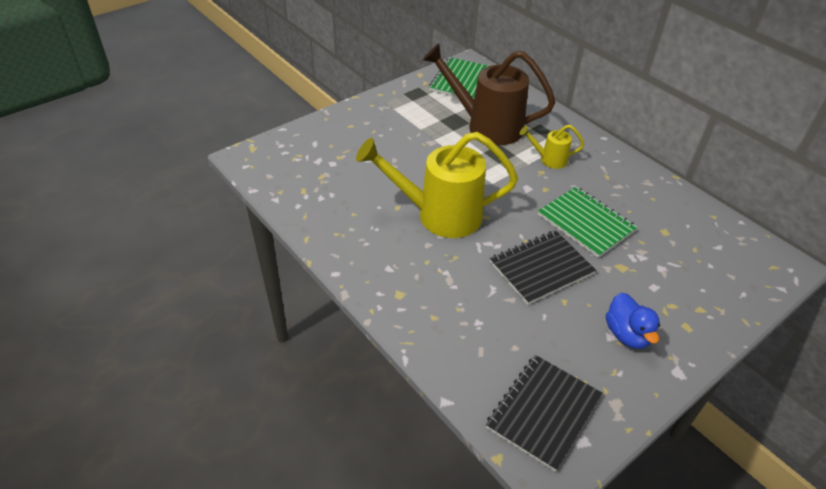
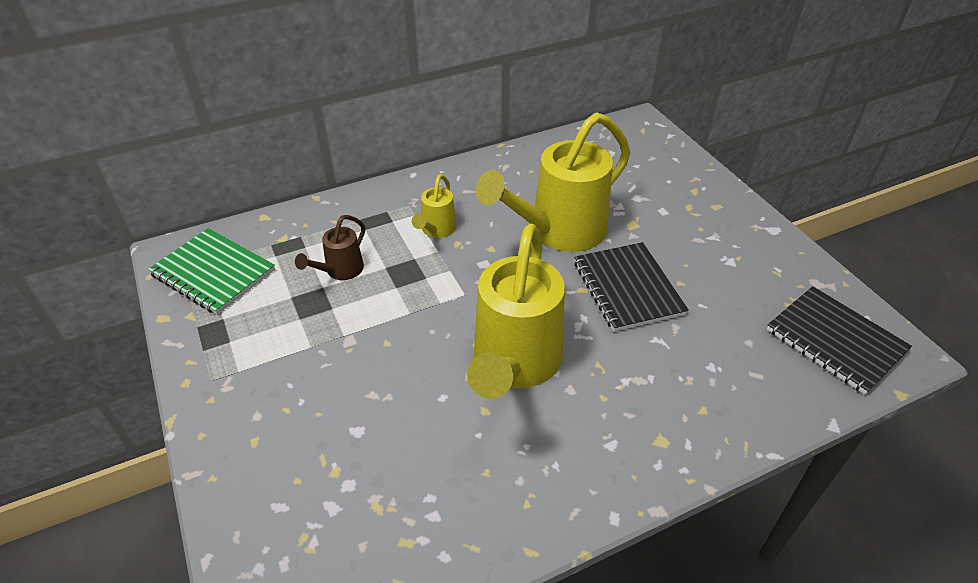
camera: 75 degrees left, 0 degrees up
(487, 126) = (340, 271): brown watering can -> brown watering can, size x0.47
(586, 223) = (559, 231): green notebook -> yellow watering can
(627, 334) = (727, 249): blue duck -> none

